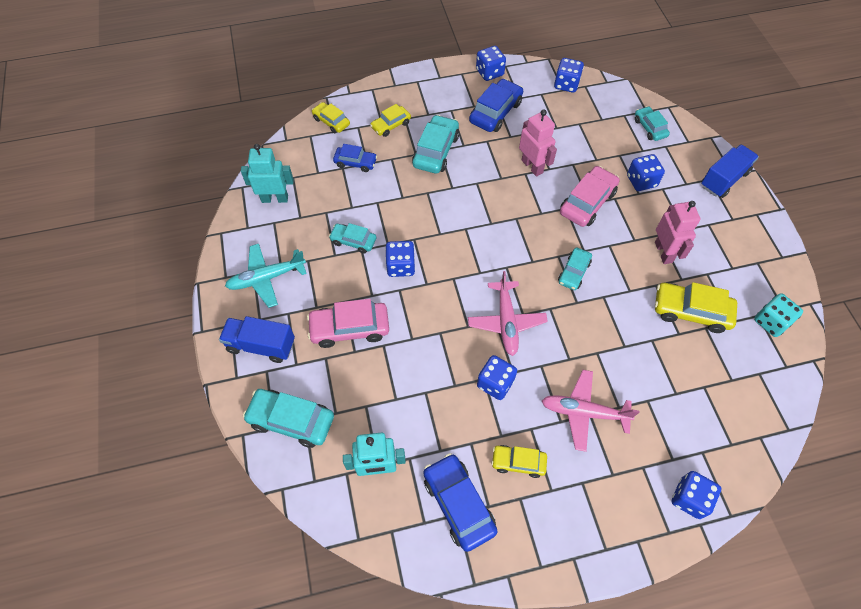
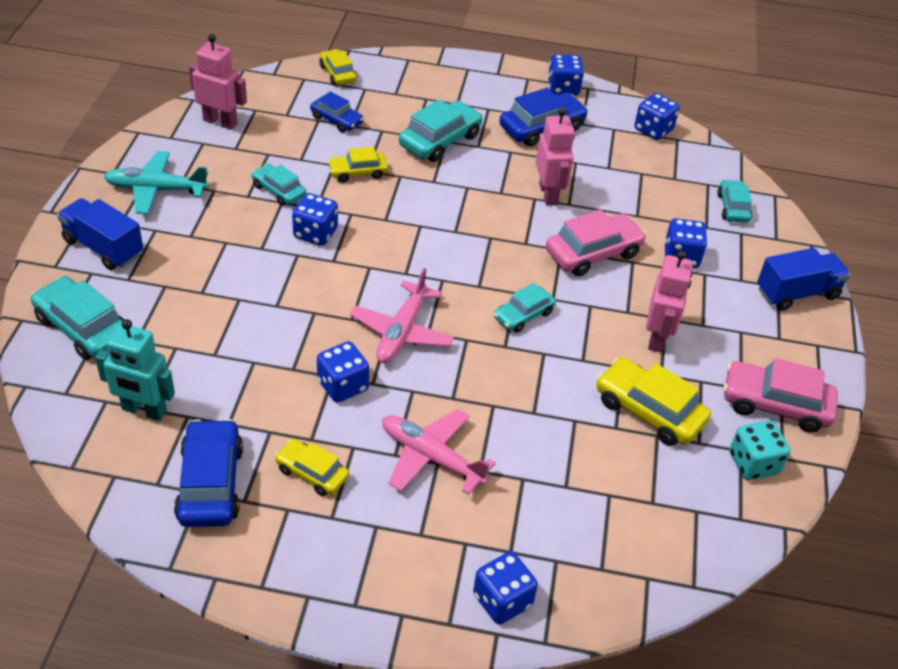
camera: 20 degrees right, 15 degrees down
(275, 198) = (220, 122): turquoise robot -> pink robot
(350, 328) = (212, 269): pink car -> pink car (775, 405)
(391, 125) = (404, 99): yellow car -> yellow car (358, 172)

